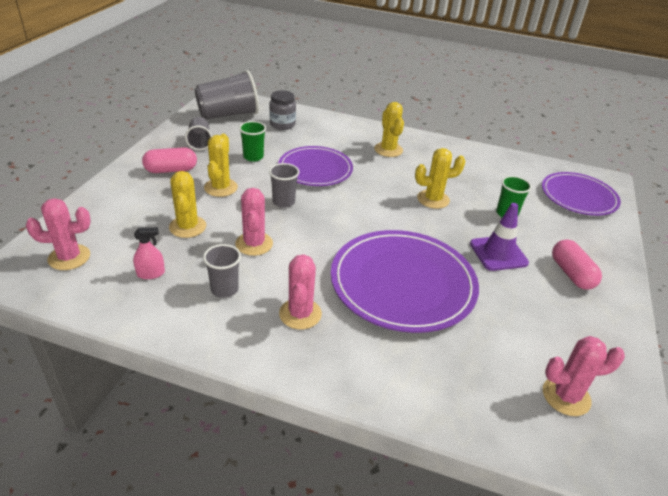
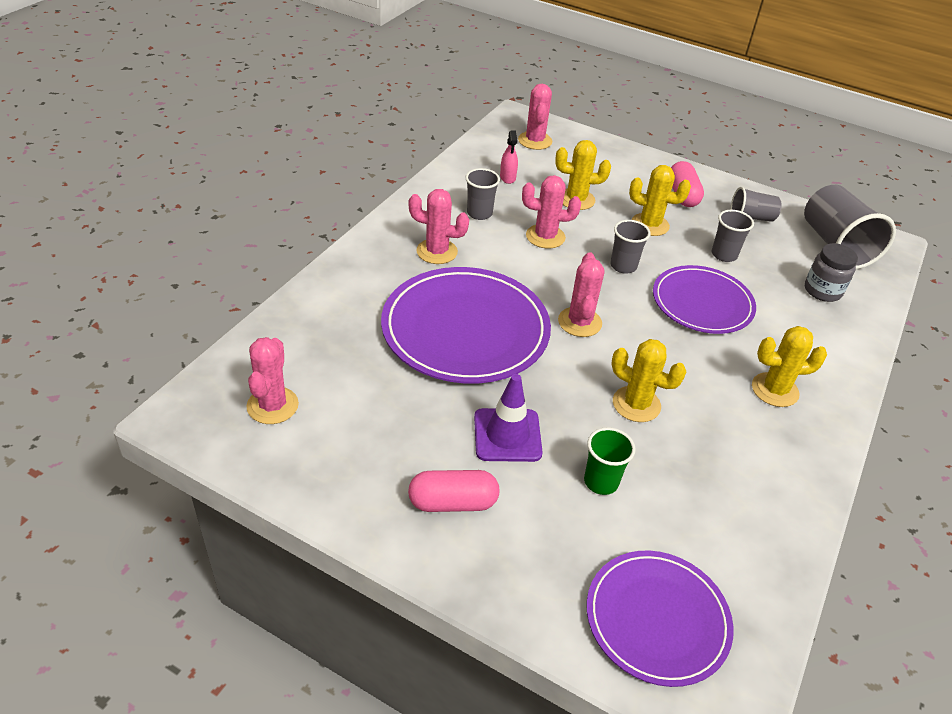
camera: 100 degrees right, 5 degrees up
(253, 157) = (724, 255): green cup -> grey cup
(363, 223) = (579, 322): none -> pink cactus
(433, 199) = (636, 404): yellow cactus -> yellow cactus turned 60 degrees counterclockwise

